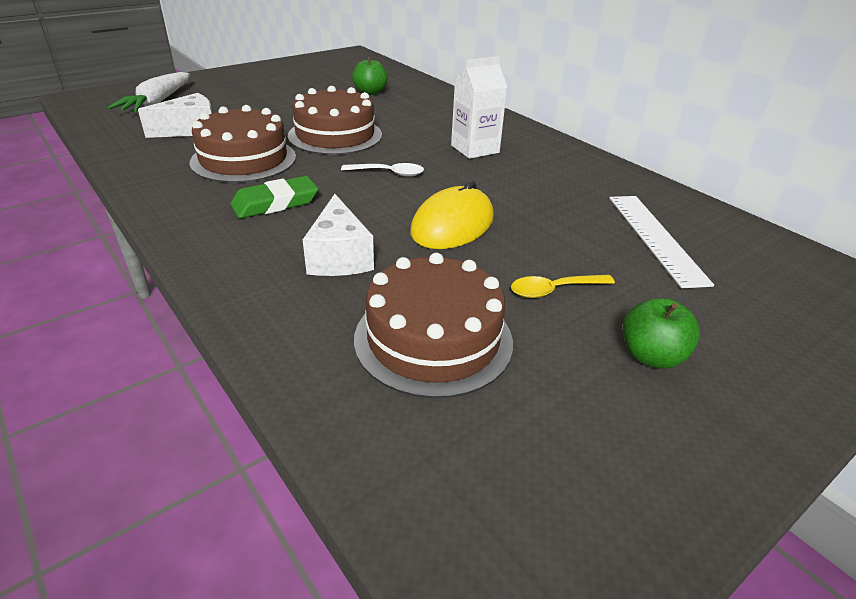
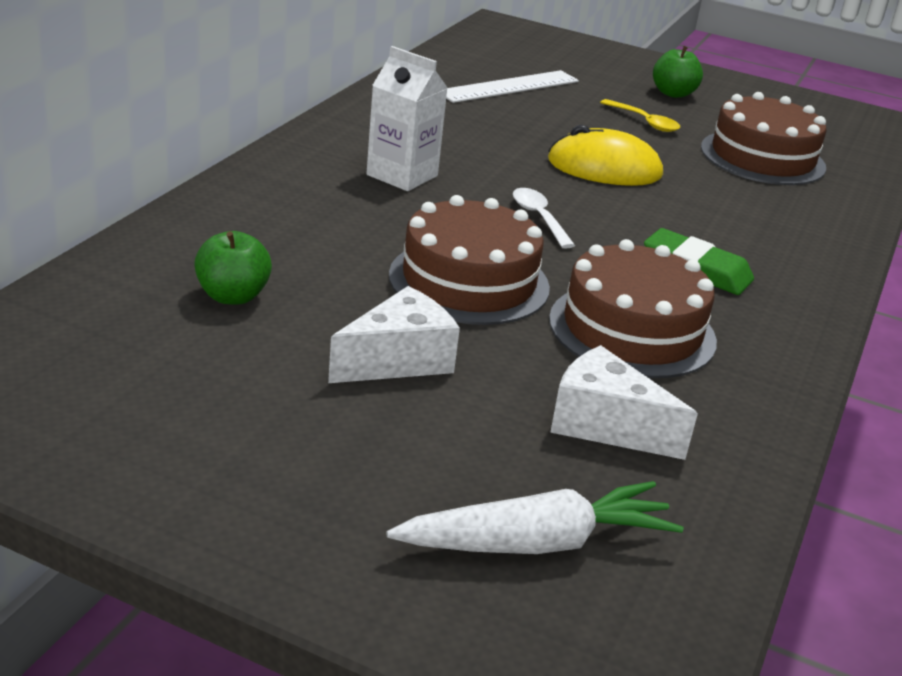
camera: 120 degrees left, 5 degrees down
(339, 257) = (730, 210): white cheese -> white cheese (398, 360)

